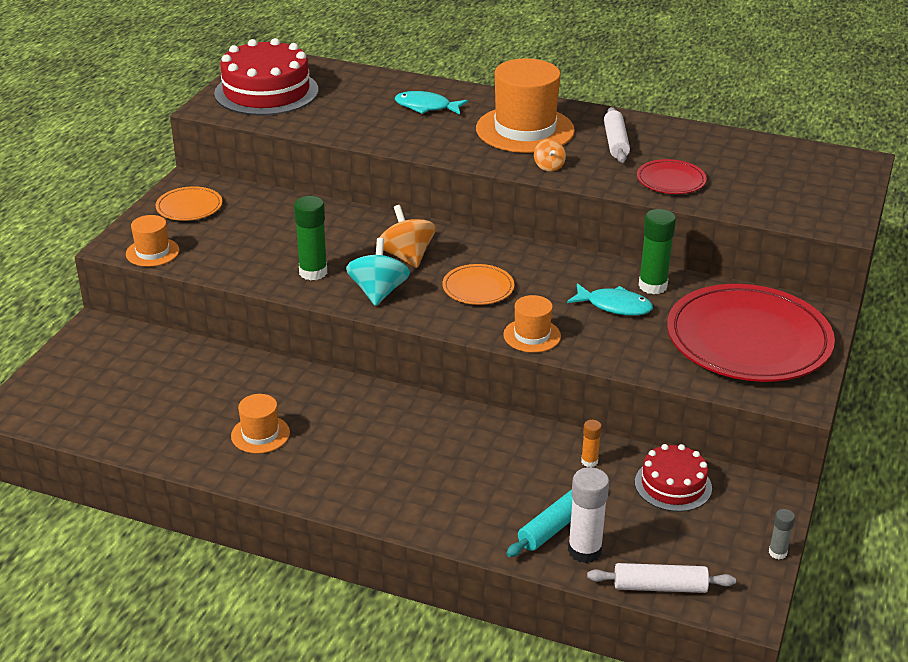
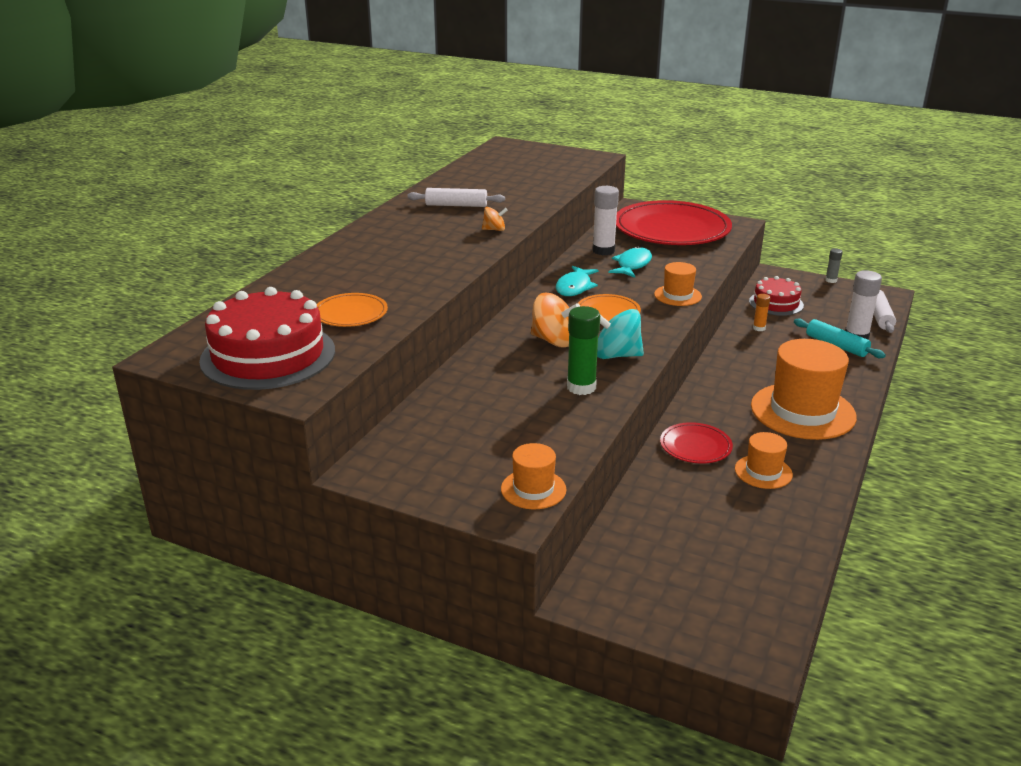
camera: 85 degrees left, 5 degrees down
(189, 207) = (428, 467): orange plate -> orange plate (350, 314)
(407, 257) = (554, 341): orange spinning top -> orange spinning top turned 135 degrees counterclockwise
(426, 107) = (353, 272): turquoise fish -> turquoise fish (574, 287)
(525, 130) = (420, 234): orange hat -> orange hat (802, 411)
(652, 286) = (603, 251): green glue stick -> white glue stick
(671, 180) = (526, 193): red plate -> red plate (695, 446)

